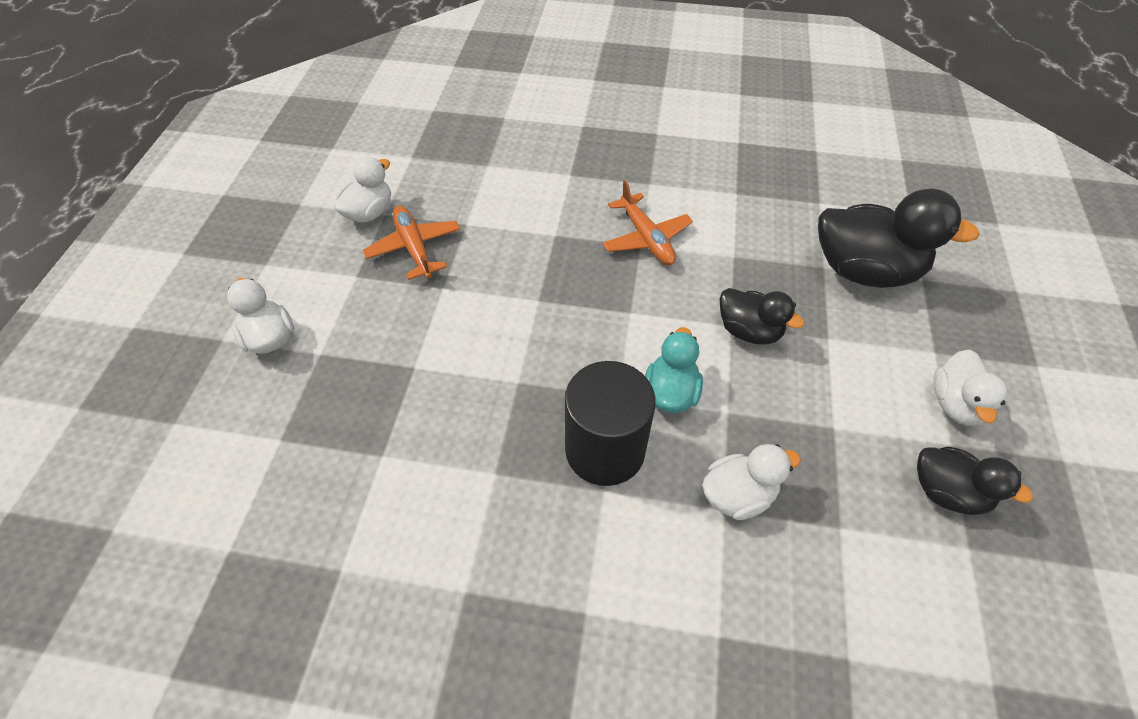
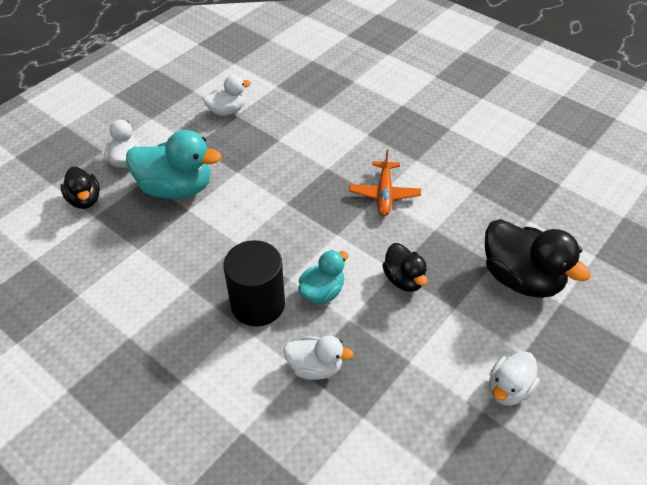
camera: 30 degrees right, 5 degrees down
(375, 345) = (176, 188): none -> turquoise duck
(414, 248) = (238, 142): orange plane -> none
(947, 492) = (451, 435): black duck -> black duck (85, 200)

